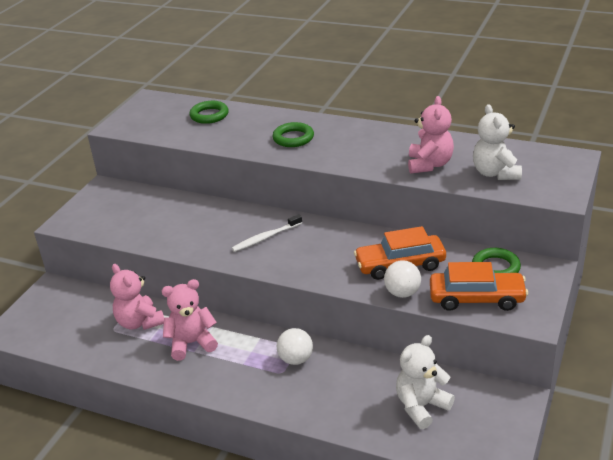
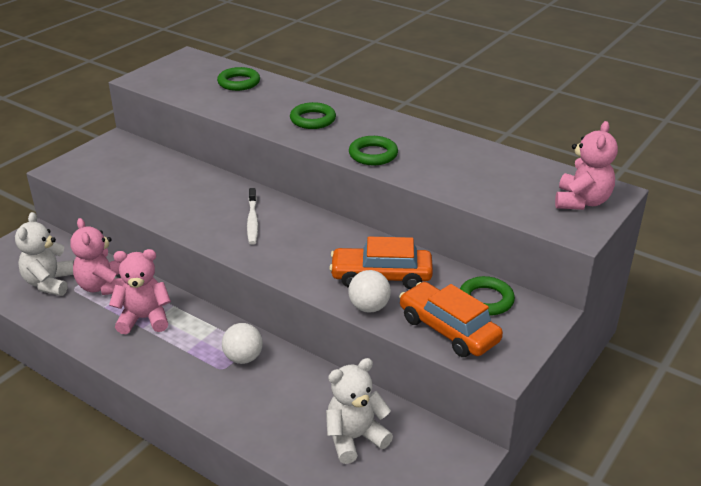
camera: 10 degrees right, 0 degrees up
(266, 237) = (252, 221): white toothbrush -> white toothbrush turned 75 degrees counterclockwise
(361, 160) = (373, 154): none -> green ring
(429, 164) = (444, 171): pink teddy bear -> pink teddy bear (581, 202)
(476, 298) = (448, 329): orange car -> orange car turned 150 degrees counterclockwise
(495, 173) = (513, 193): white teddy bear -> white teddy bear (49, 283)

